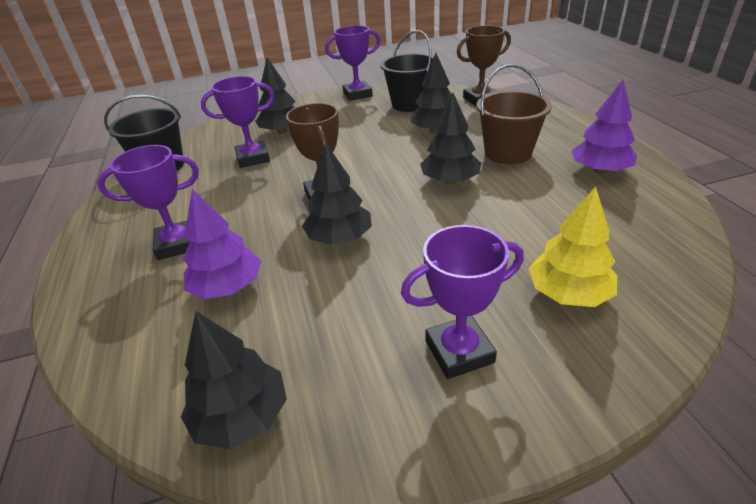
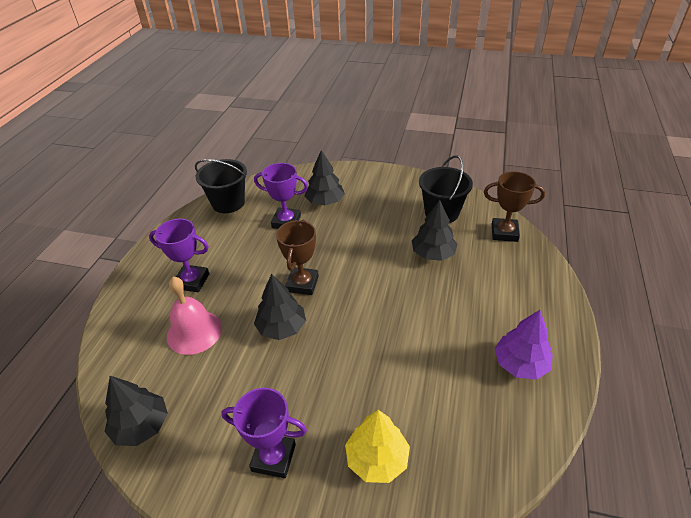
camera: 30 degrees right, 5 degrees up
(227, 287) = (194, 332): purple tree -> pink bell
(357, 94) = (411, 182): purple trophy -> none
(450, 180) = (396, 313): black tree -> none
(508, 153) = (466, 307): brown bucket -> none

